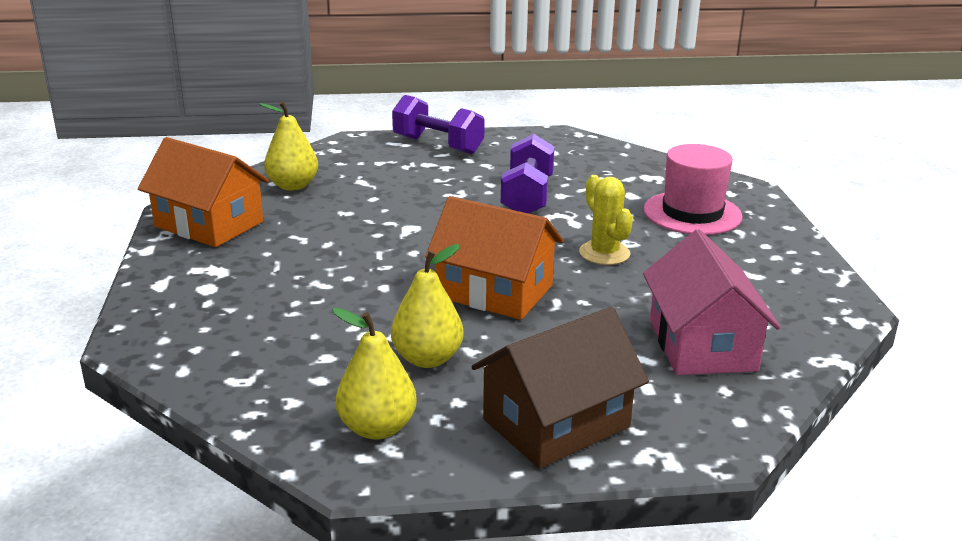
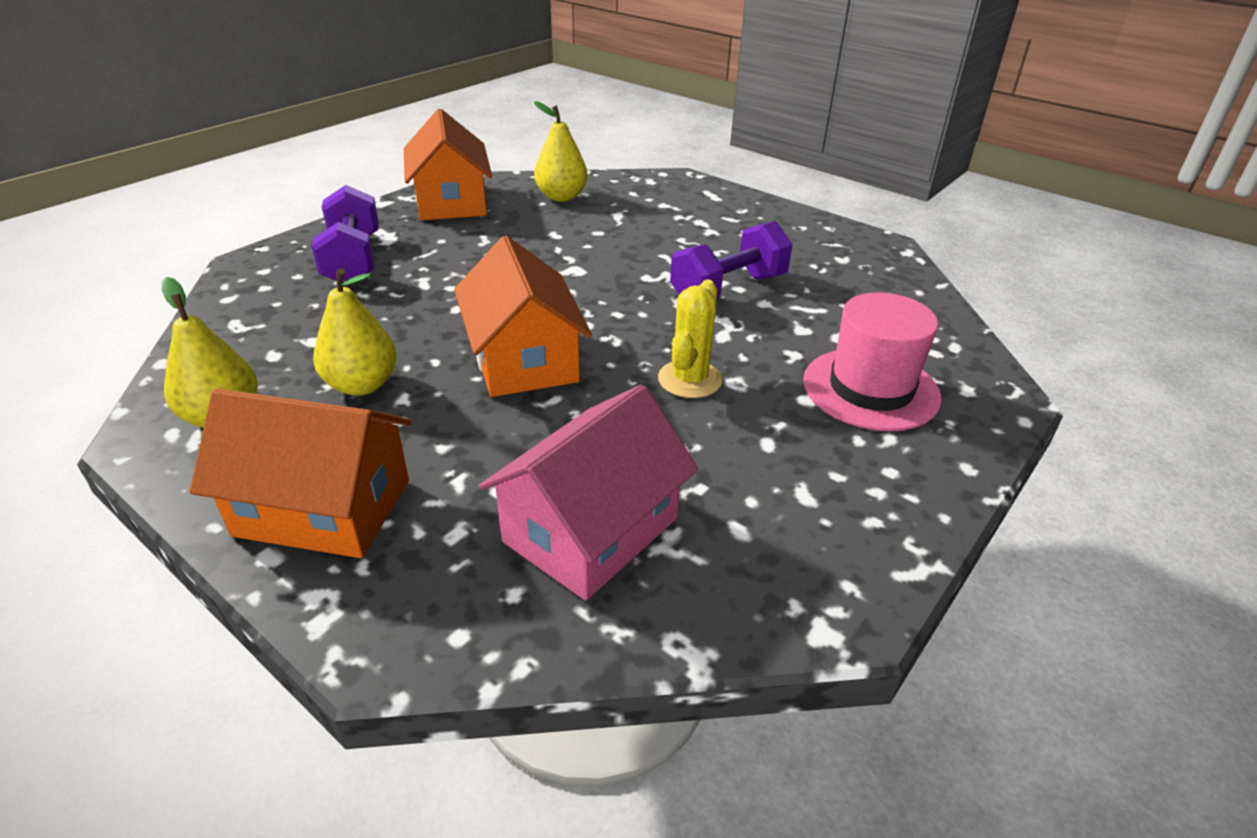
camera: 45 degrees right, 10 degrees up
(438, 145) = (743, 209): purple dumbbell -> purple dumbbell (353, 260)
(556, 423) = (323, 507): brown house -> orange house

